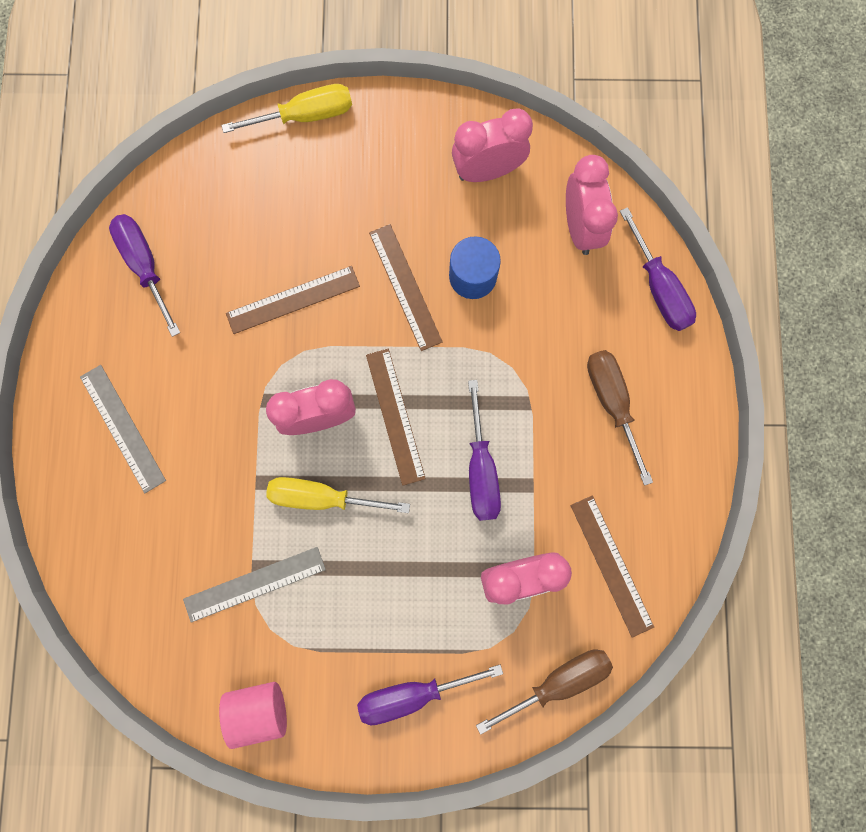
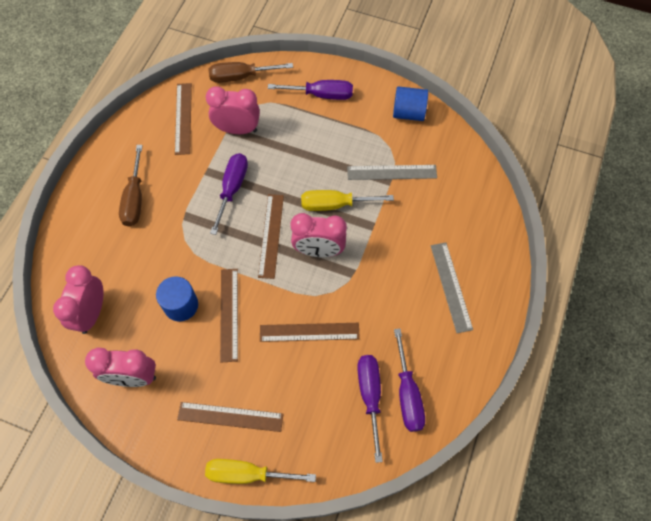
camera: 160 degrees left, 15 degrees down
(259, 709) = (408, 113): pink cylinder -> blue cylinder
(322, 497) = (335, 204): yellow screwdriver -> yellow screwdriver turned 150 degrees clockwise
(351, 168) = (230, 416): none -> brown ruler
(658, 287) = (65, 256): purple screwdriver -> purple screwdriver (370, 396)

